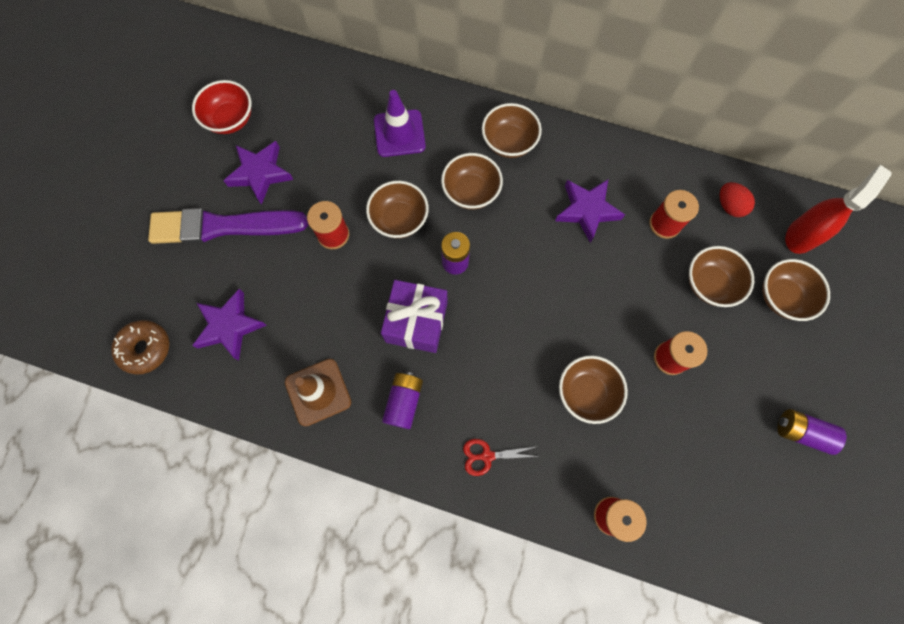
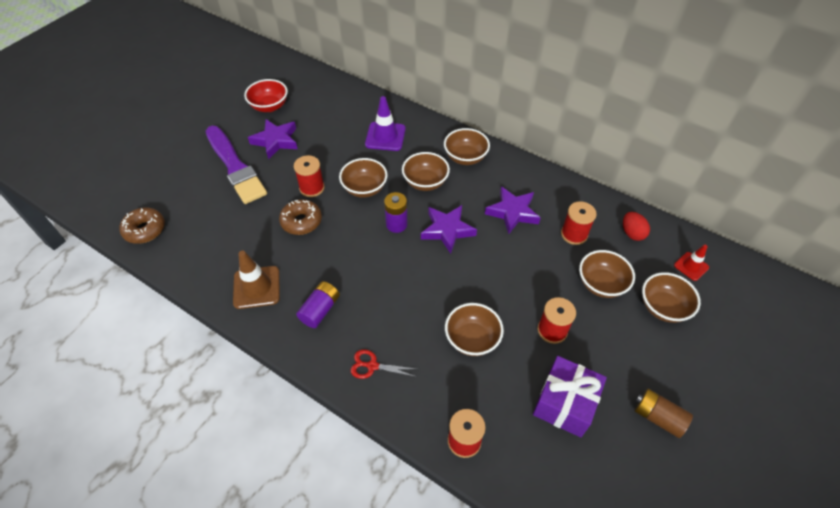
camera: 15 degrees right, 20 degrees down
(223, 226) = (235, 167): purple brush -> purple brush turned 135 degrees counterclockwise
(230, 326) = (211, 229): purple star -> purple star (447, 230)
(338, 287) = (301, 221): none -> brown donut
(416, 322) = (351, 257): purple gift -> purple gift (565, 403)
(801, 432) = (658, 417): purple battery -> brown battery
(802, 235) = (691, 266): red spray bottle -> red traffic cone

